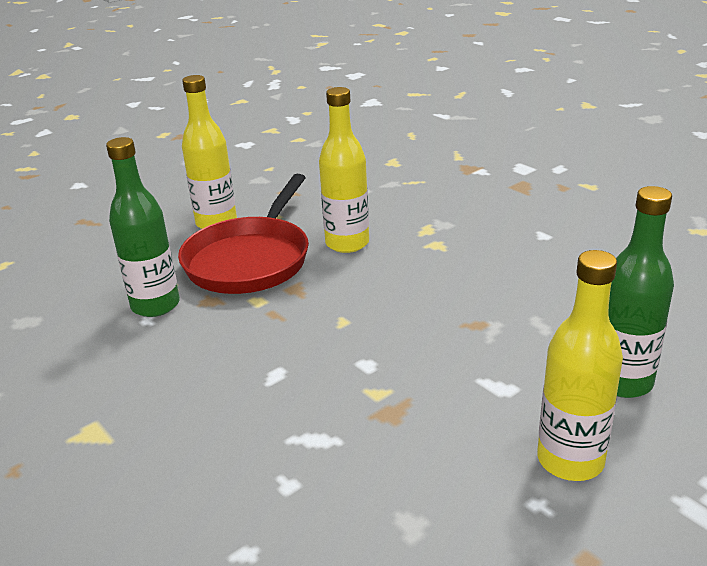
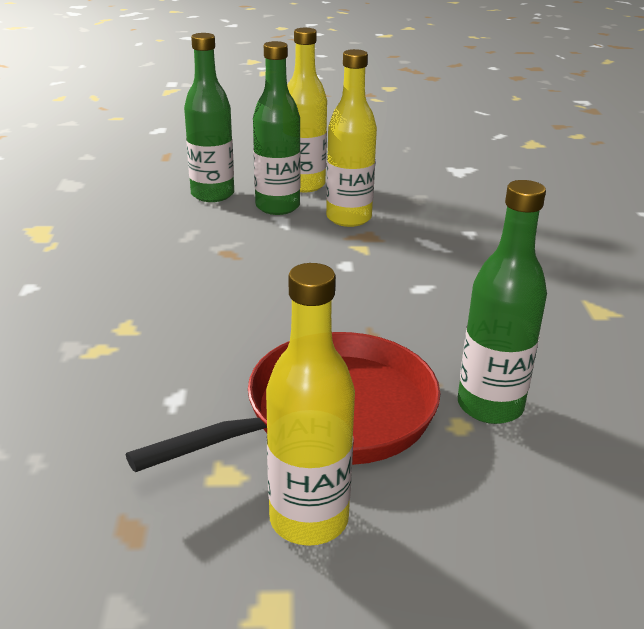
camera: 145 degrees left, 0 degrees up
(347, 243) = (200, 377): yellow bottle -> yellow bottle (348, 218)
(534, 403) = (277, 207): none -> green bottle

